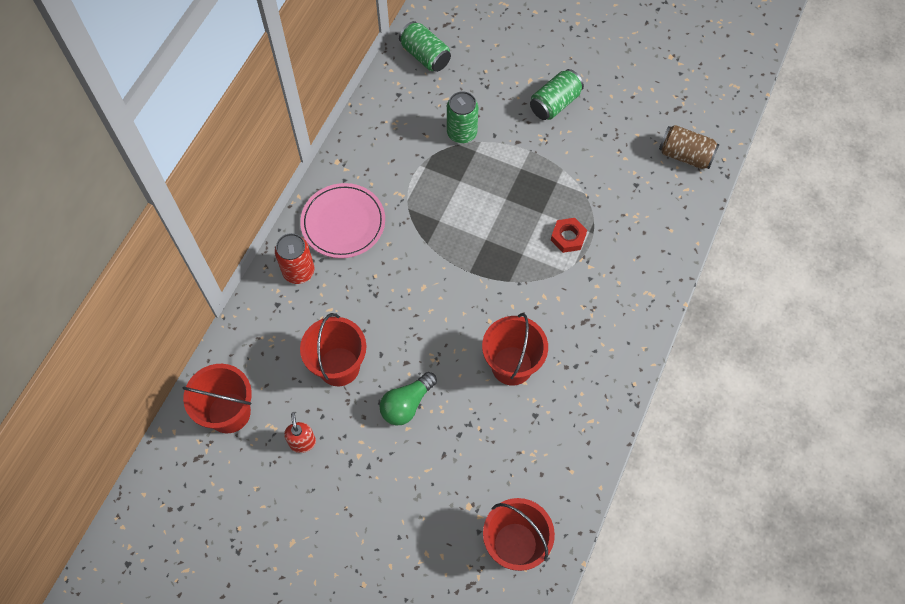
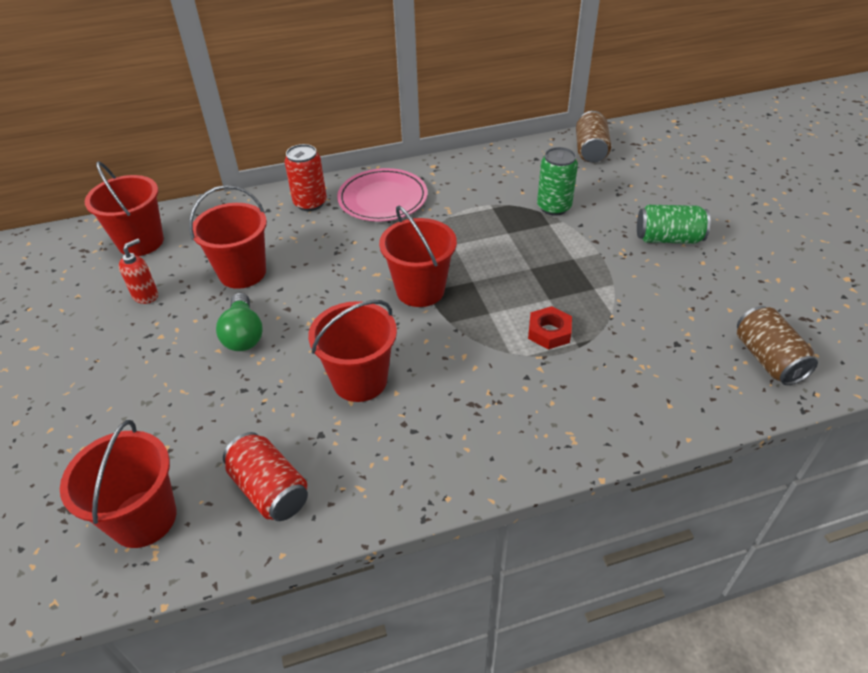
camera: 50 degrees right, 20 degrees down
(406, 404) = (243, 334): green light bulb -> green light bulb turned 105 degrees counterclockwise
(425, 56) = (590, 150): green can -> brown can
(465, 274) = (420, 290): none -> red bucket
(552, 467) = (270, 489): none -> red can

